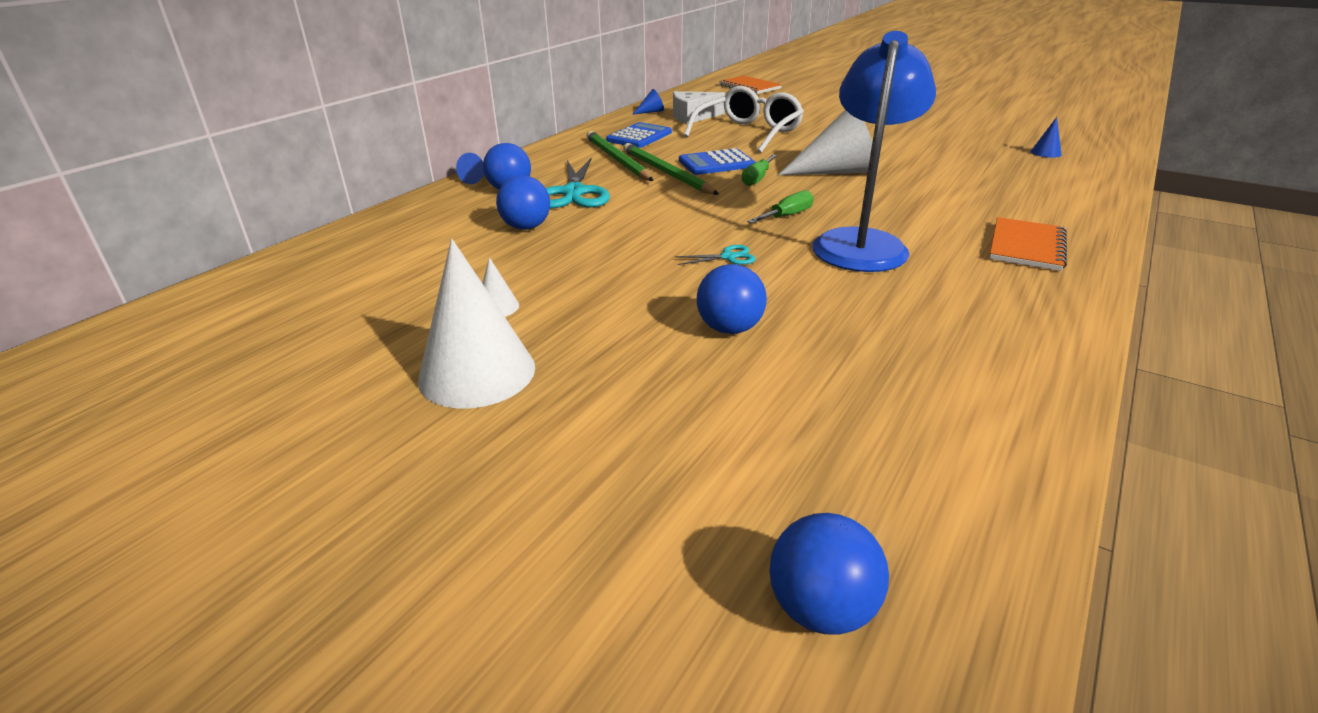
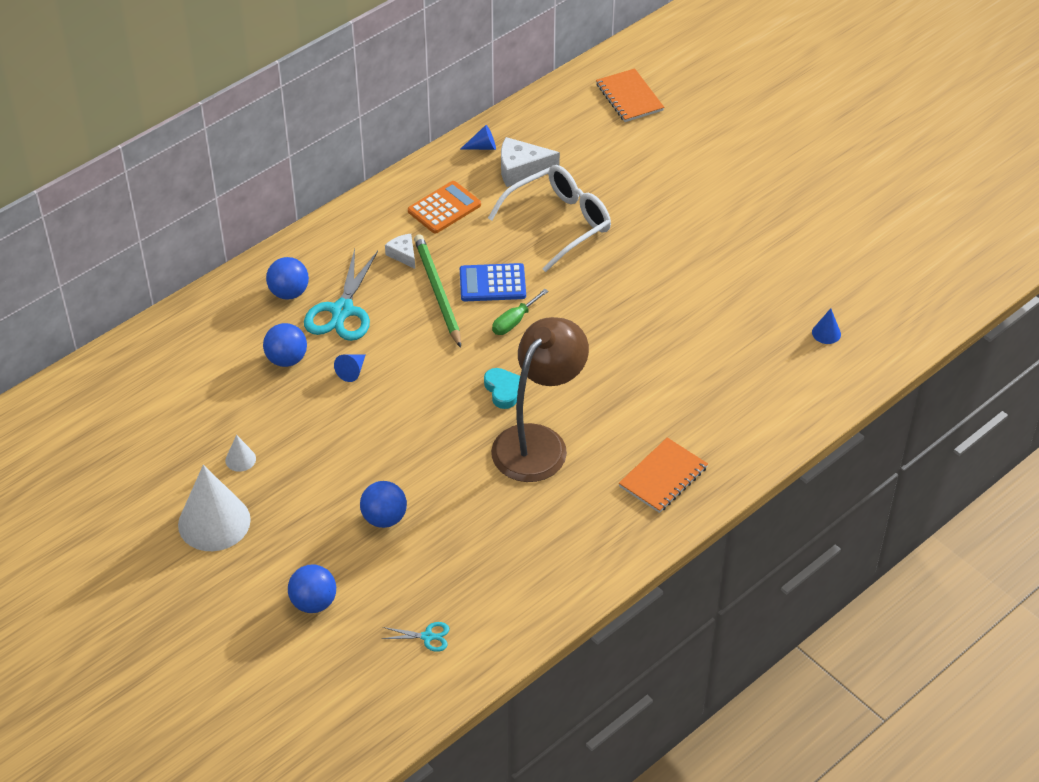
camera: 15 degrees right, 15 degrees up
(476, 179) = (264, 265): blue cone -> blue cone (352, 371)
(617, 159) = (403, 255): green pencil -> white cheese
(639, 137) = (444, 208): blue calculator -> orange calculator
(728, 257) = (425, 437): turquoise scissors -> turquoise scissors (428, 636)
(787, 216) = (503, 390): green screwdriver -> turquoise heart
(821, 608) = (329, 708): blue ball -> blue ball (313, 602)
(836, 172) = (594, 325): white cone -> none
(861, 242) = (538, 442): blue lamp -> brown lamp

